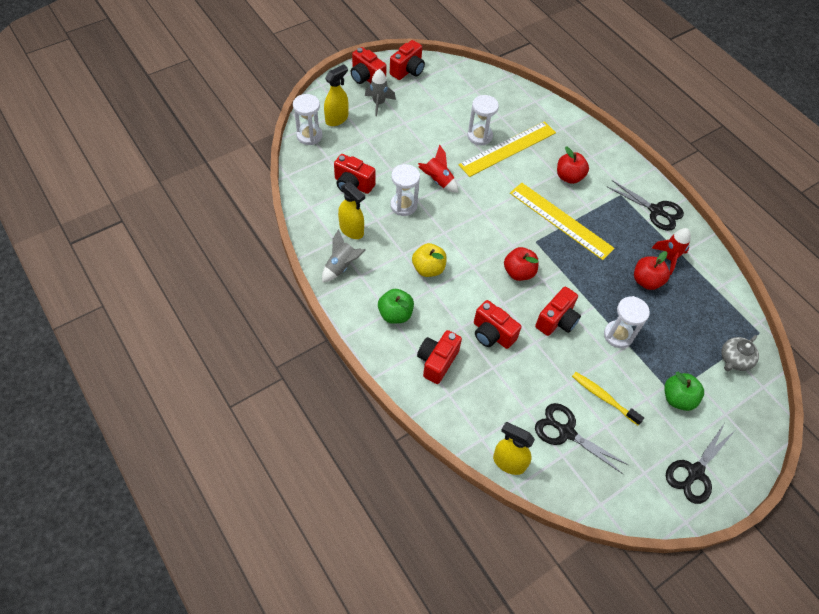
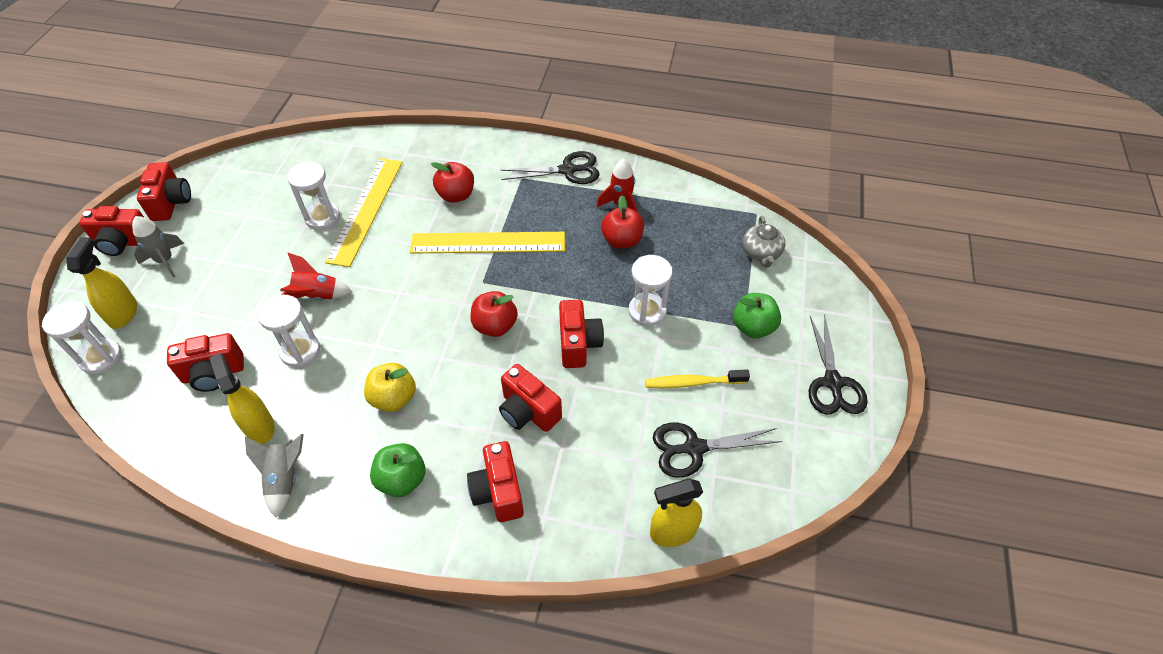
camera: 40 degrees left, 5 degrees down
(351, 230) = (259, 427): yellow spray bottle -> yellow spray bottle turned 120 degrees counterclockwise
(492, 334) = (528, 411): red camera -> red camera turned 45 degrees clockwise

